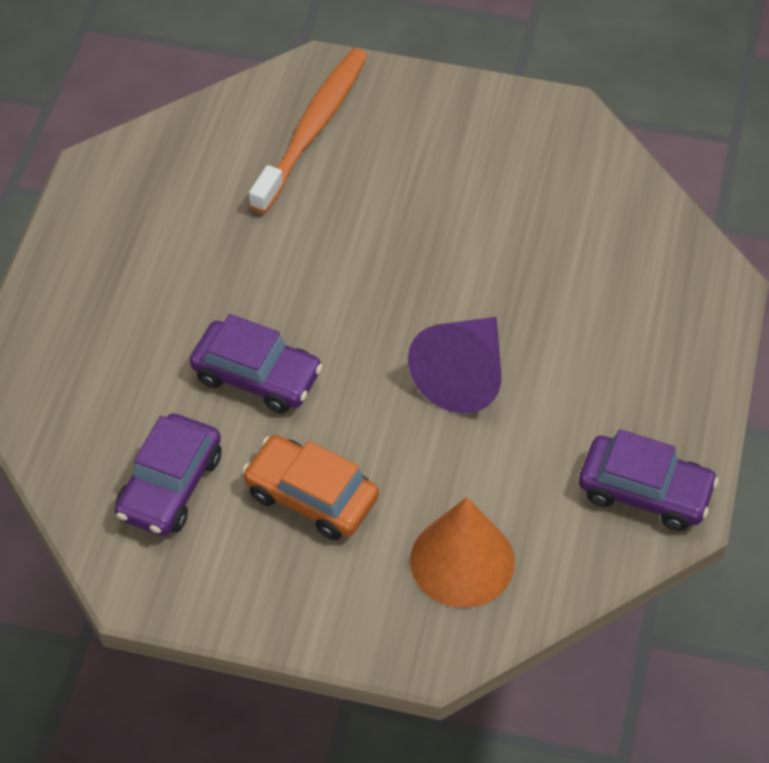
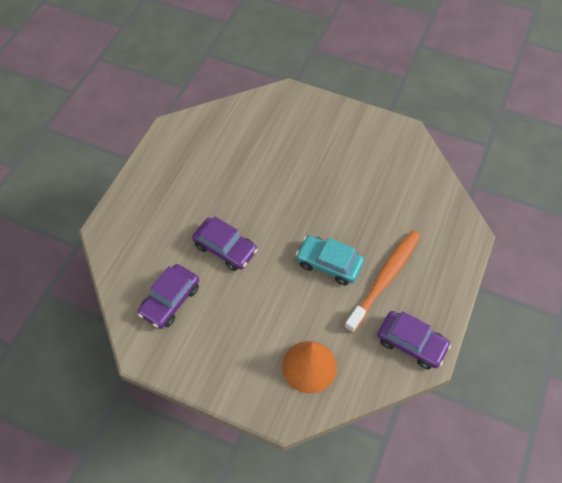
camera: 10 degrees right, 5 degrees up
(311, 496) = (239, 318): orange car -> none
(313, 129) = (279, 123): orange toothbrush -> orange toothbrush (385, 279)
(463, 375) = (329, 264): purple cone -> turquoise car

